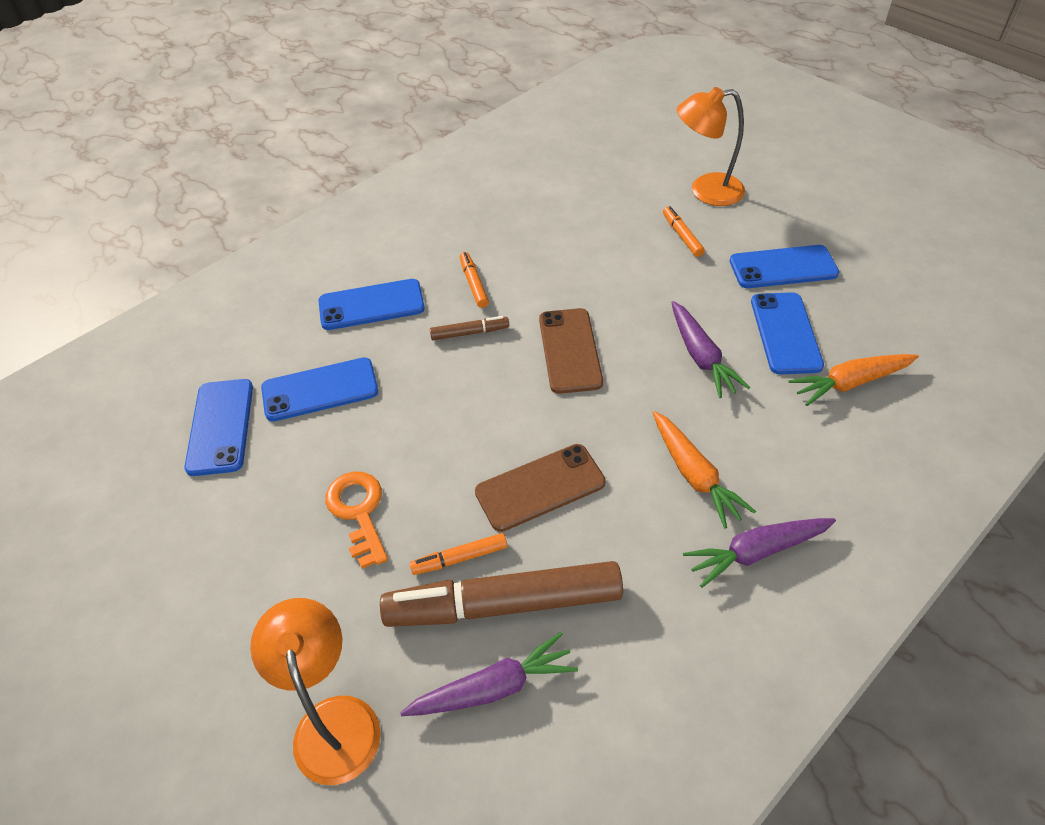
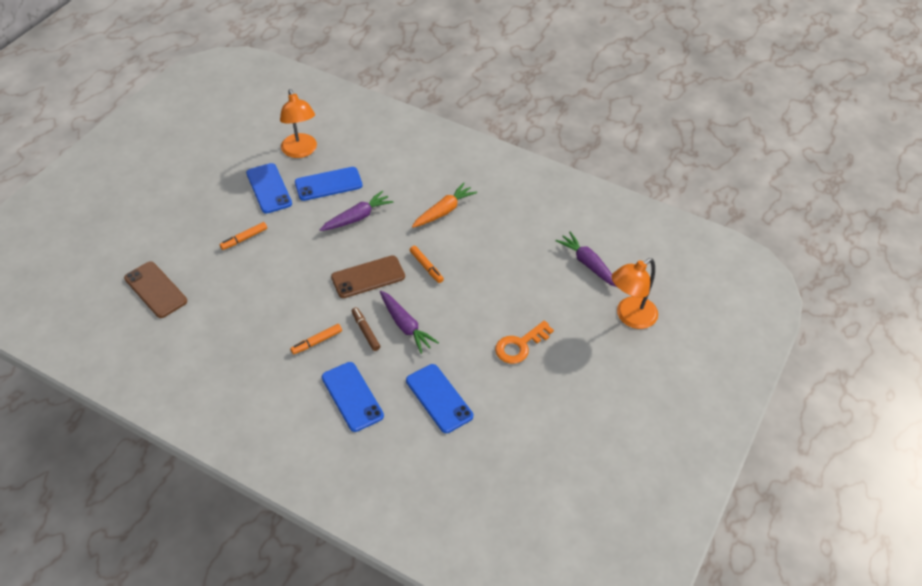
camera: 110 degrees left, 0 degrees up
(220, 426) = (487, 443): blue phone -> none
(459, 558) = (529, 293): orange marker -> orange marker (426, 267)
(503, 604) = (546, 270): brown marker -> none
(540, 487) = (474, 270): brown phone -> brown phone (155, 290)
(705, 191) = (190, 232): orange lamp -> orange lamp (301, 151)
(756, 552) = (481, 185): purple carrot -> purple carrot (405, 326)
(850, 383) = (361, 158): orange carrot -> none

